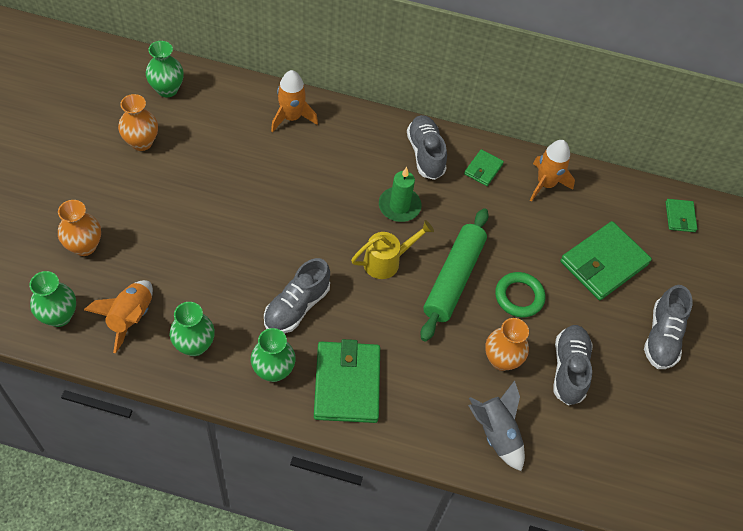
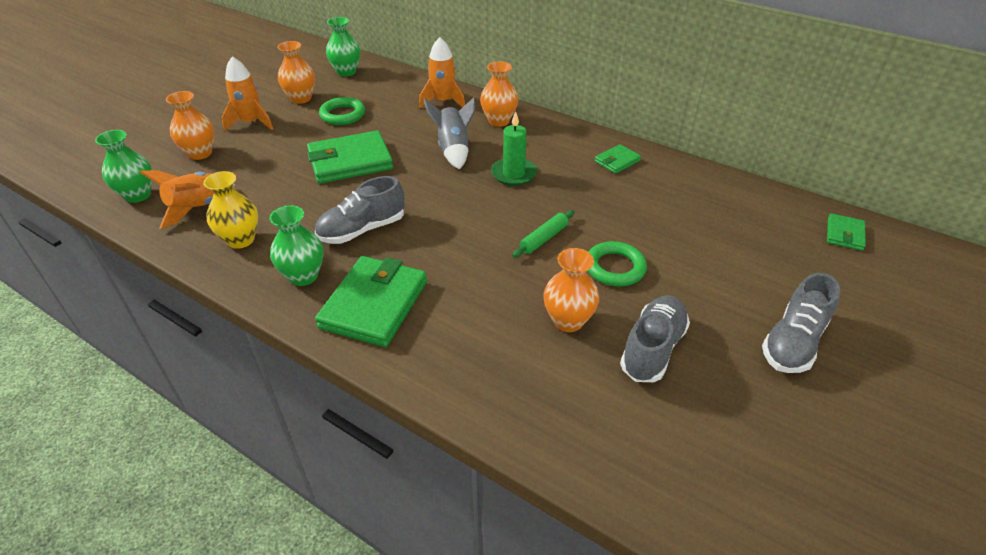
camera: 25 degrees right, 15 degrees down
(194, 345) = (241, 240): green vase -> yellow vase
(199, 159) = (342, 115): none -> green ring
(358, 136) = (499, 121): none -> orange vase
(387, 261) = (478, 212): yellow watering can -> none
(425, 154) = (560, 142): grey shoe -> none
(453, 279) = (544, 239): green rolling pin -> green rolling pin, size x0.49
(496, 433) = (527, 394): grey rocket -> grey rocket (453, 150)
(545, 184) = (683, 182): orange rocket -> orange rocket (251, 123)
(604, 263) = (733, 257): green wallet -> green wallet (350, 161)

